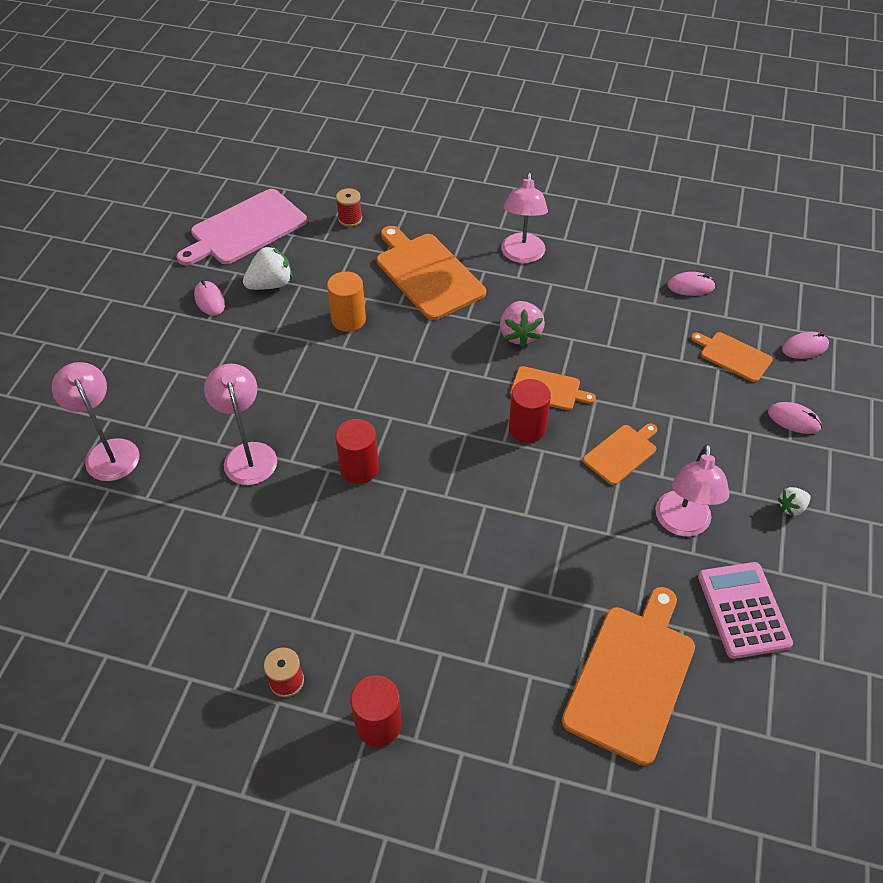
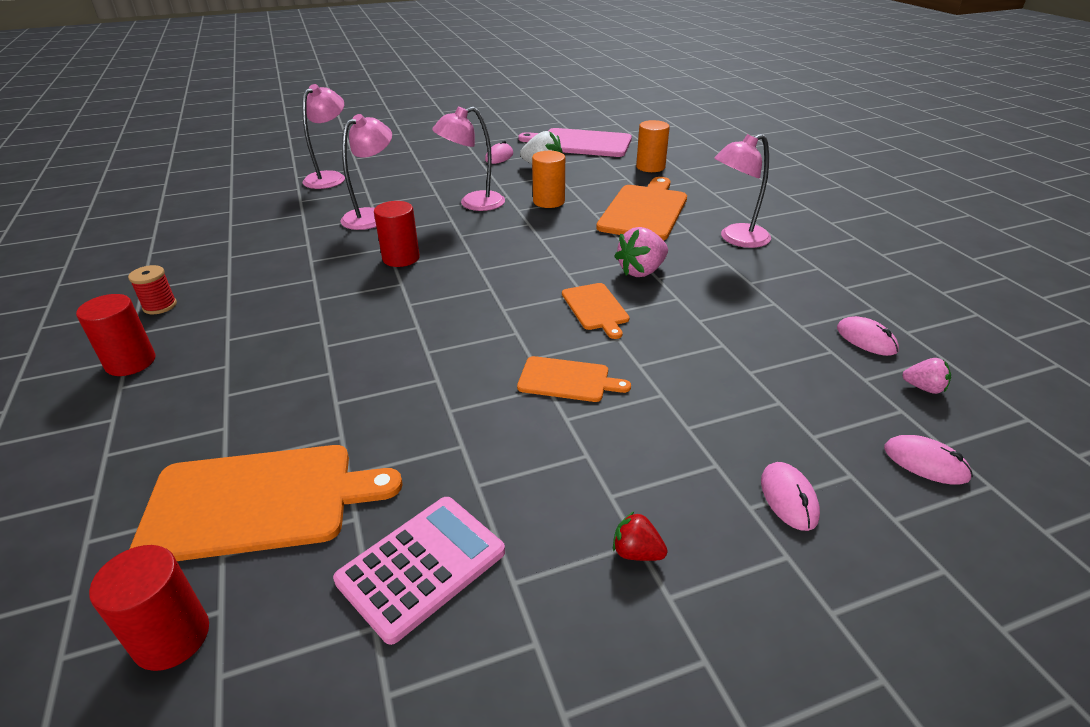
camera: 55 degrees right, 15 degrees down
(350, 219) = (650, 167): red spool -> orange cylinder
(527, 428) = (533, 315): red cylinder -> red cylinder (172, 637)
(682, 524) = (512, 460): pink lamp -> pink lamp (473, 203)
(733, 356) = (815, 407): orange cutting board -> none
(750, 299) = (923, 388): none -> pink strawberry
(791, 507) = (636, 552): white strawberry -> red strawberry

